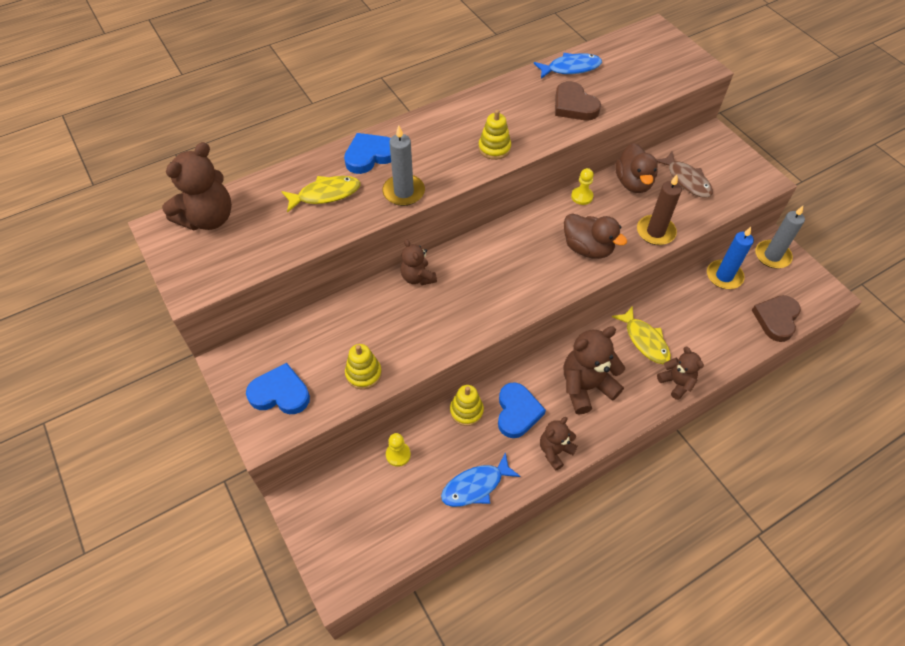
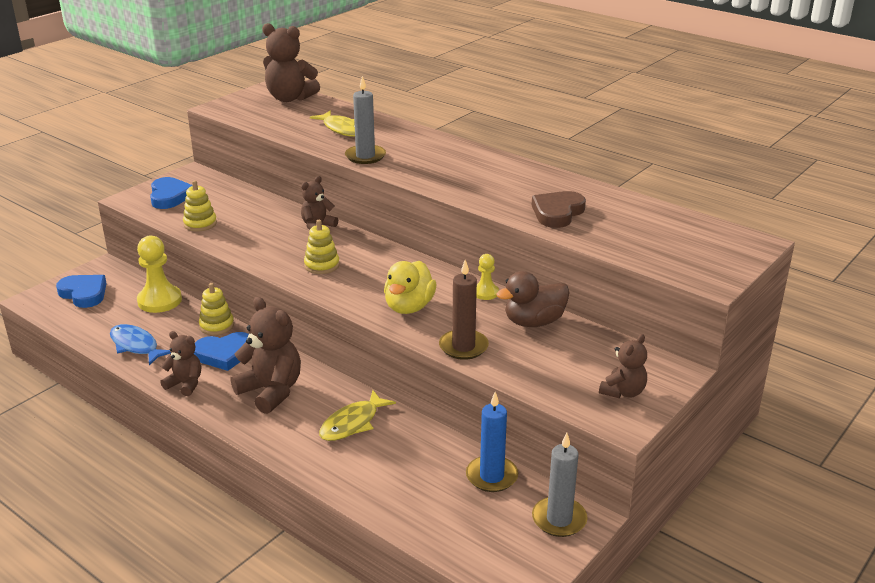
camera: 70 degrees right, 25 degrees down
(370, 156) = (401, 136): blue heart -> blue heart (84, 293)
(398, 454) = (159, 301): yellow pawn -> yellow pawn, size x1.84
(494, 148) = (454, 184): yellow stacking toy -> yellow stacking toy (322, 265)
(570, 68) = (620, 203): blue fish -> none
(587, 248) = (409, 307): brown duck -> yellow duck
(676, 383) = (301, 455): brown teddy bear -> brown teddy bear (623, 392)
(686, 180) = (570, 359): brown fish -> none
(776, 319) = (443, 533): brown heart -> none

